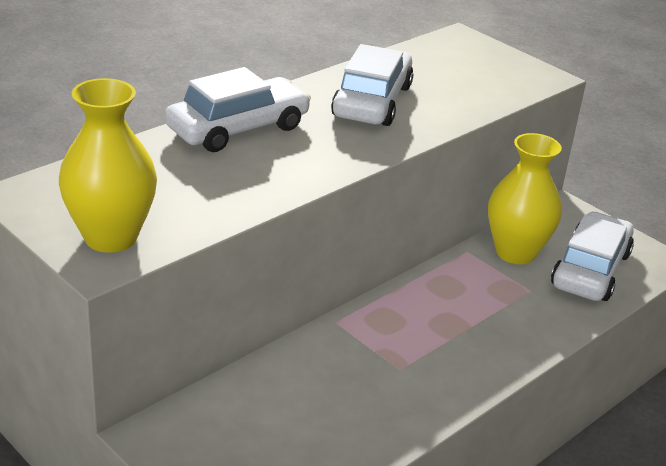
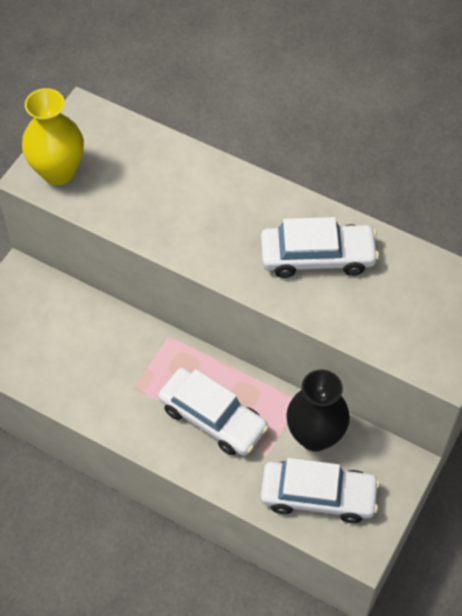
camera: 75 degrees right, 25 degrees up
(238, 128) = (225, 188): white car -> white car (212, 418)
(515, 252) = (315, 436): yellow vase -> black vase

